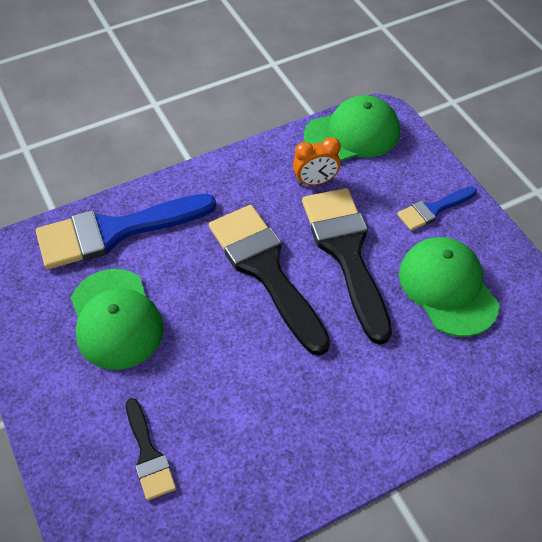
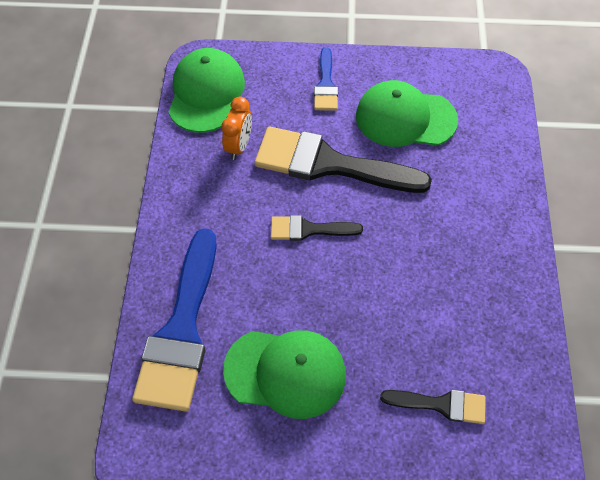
camera: 60 degrees left, 5 degrees up
(265, 270) = (308, 229): black brush -> black brush, size x0.50

